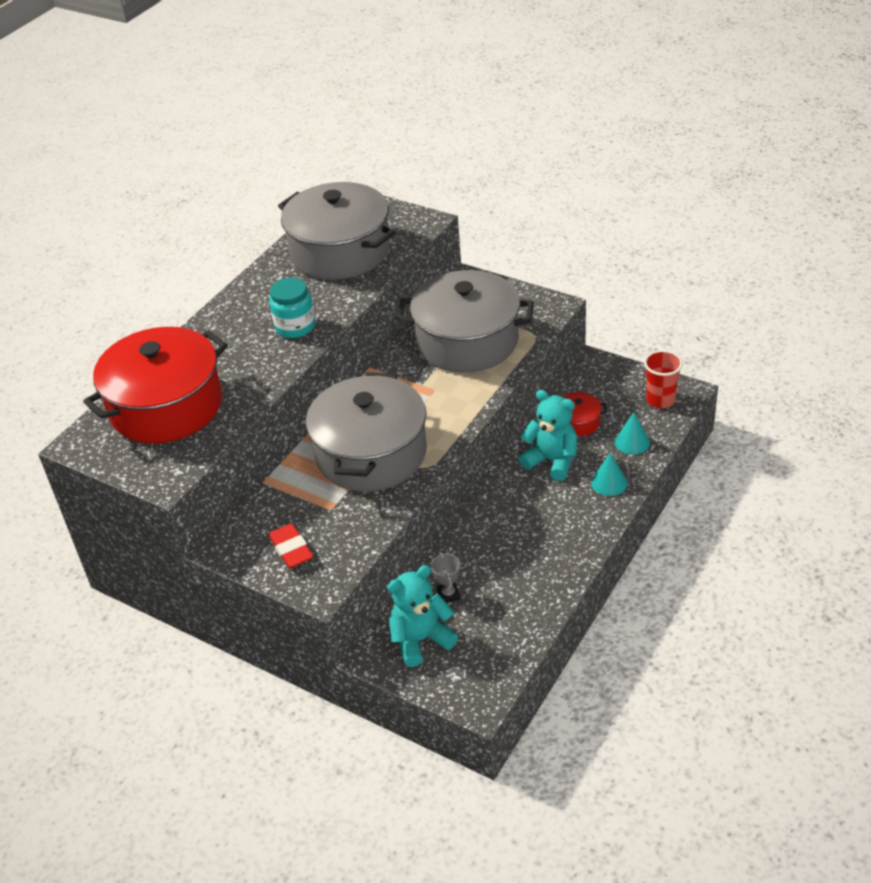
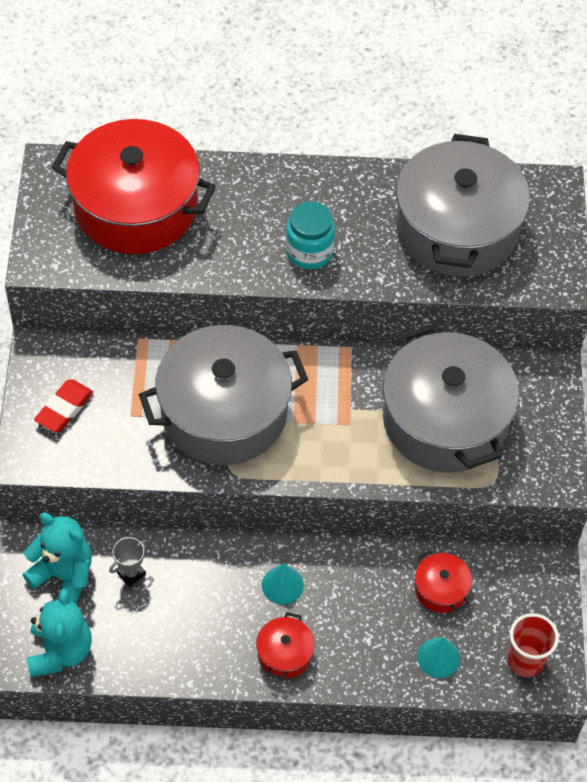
camera: 55 degrees right, 15 degrees up
(552, 461) = (366, 588): turquoise teddy bear -> turquoise teddy bear (60, 651)
(578, 525) = (284, 654): none -> red pot
(609, 483) = (362, 659): turquoise cone -> turquoise cone (282, 585)

